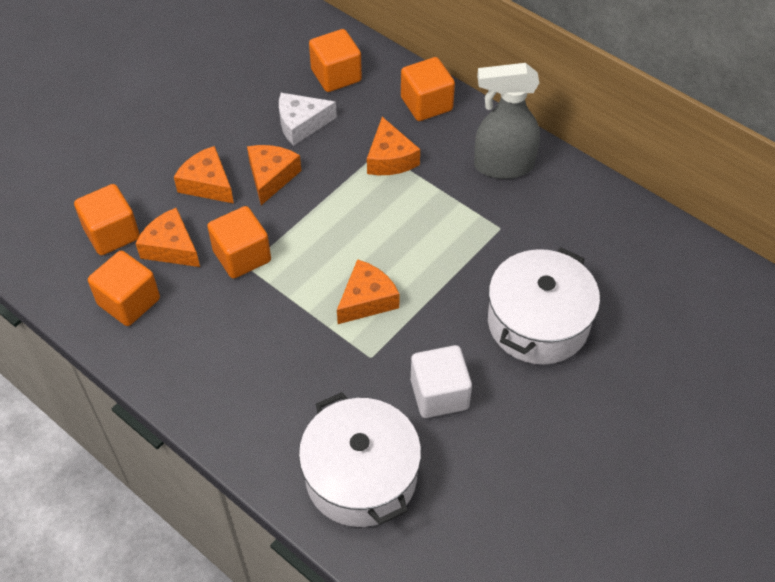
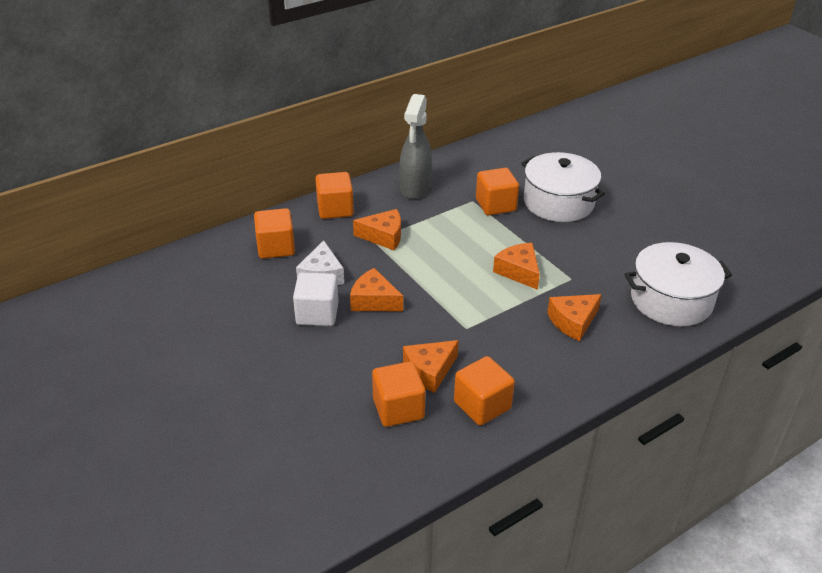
camera: 75 degrees left, 15 degrees down
(207, 184) = (364, 339): orange cheese -> orange cheese (573, 322)
(242, 256) = (454, 329): orange cube -> orange cube (495, 205)
(439, 394) = (608, 254): white cube -> white cube (317, 314)

